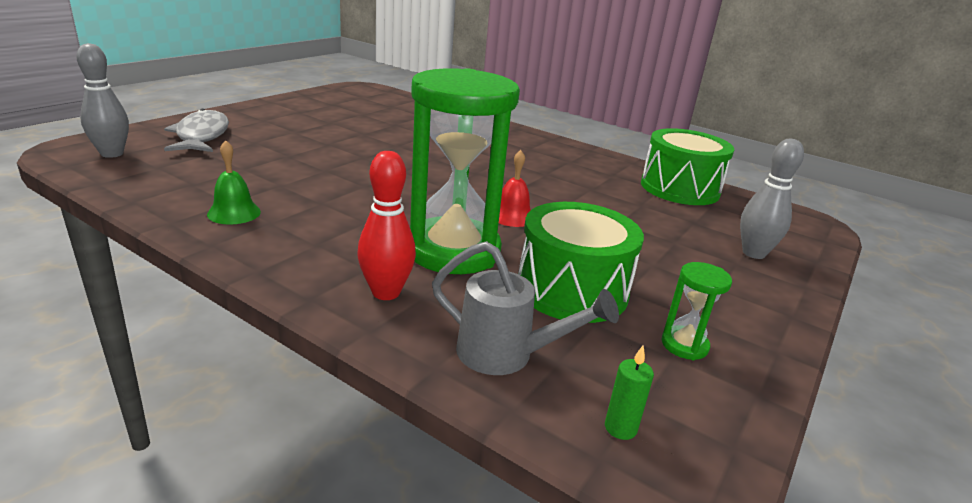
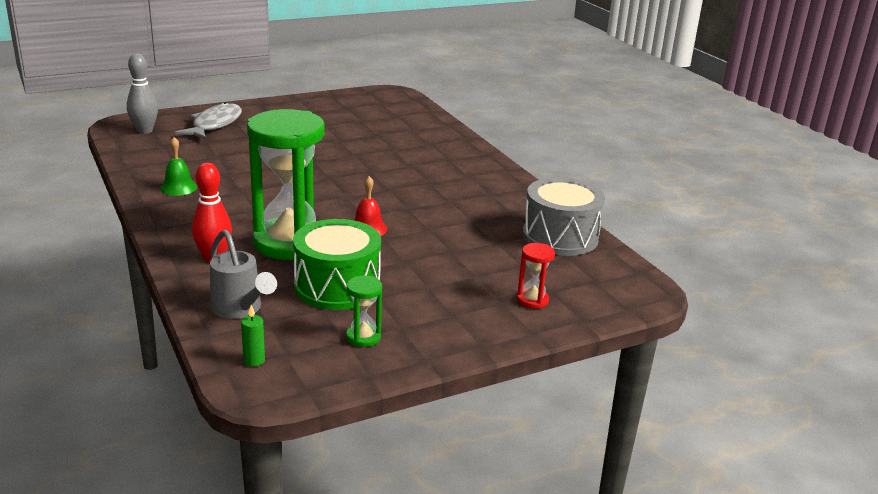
camera: 30 degrees right, 0 degrees up
(679, 188) = (560, 237): green drum -> grey drum
(753, 253) = (532, 300): grey bowling pin -> red hourglass

